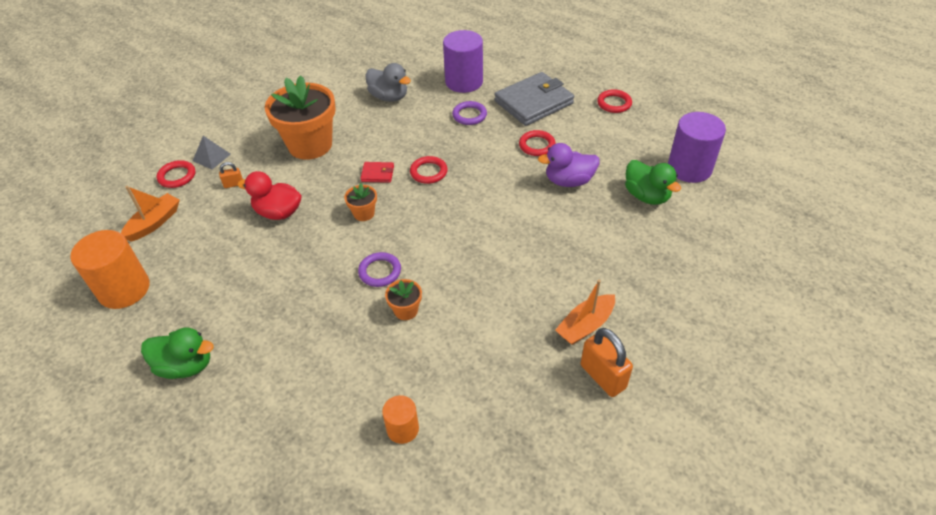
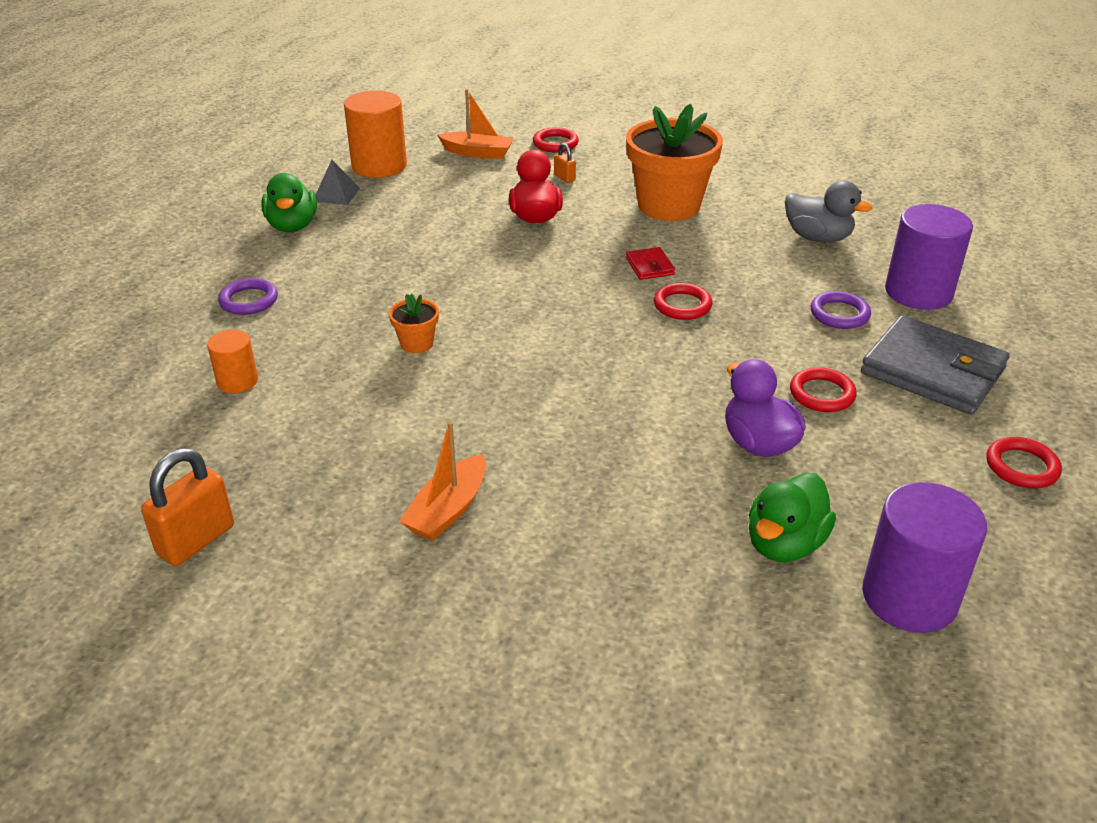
camera: 70 degrees right, 10 degrees down
(211, 157) = (600, 153): grey pyramid -> grey pyramid (336, 194)
(364, 213) = (568, 274): orange flower pot -> none
(380, 271) = (473, 309): purple ring -> purple ring (249, 300)
(389, 97) = (818, 237): grey duck -> grey duck turned 75 degrees counterclockwise
(585, 325) = (448, 510): orange boat -> orange boat turned 90 degrees counterclockwise
(603, 376) = (357, 542): orange padlock -> orange padlock (196, 540)

